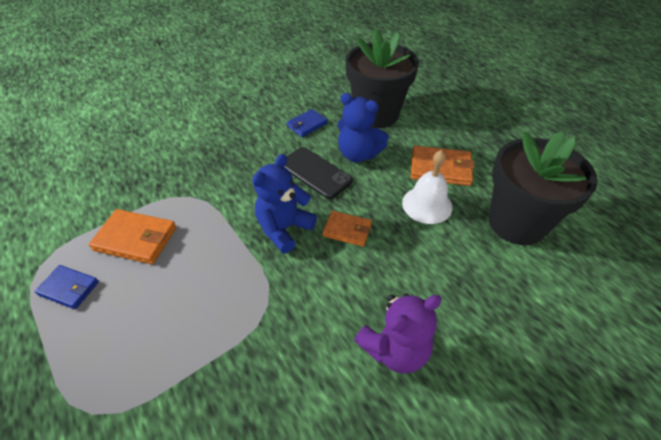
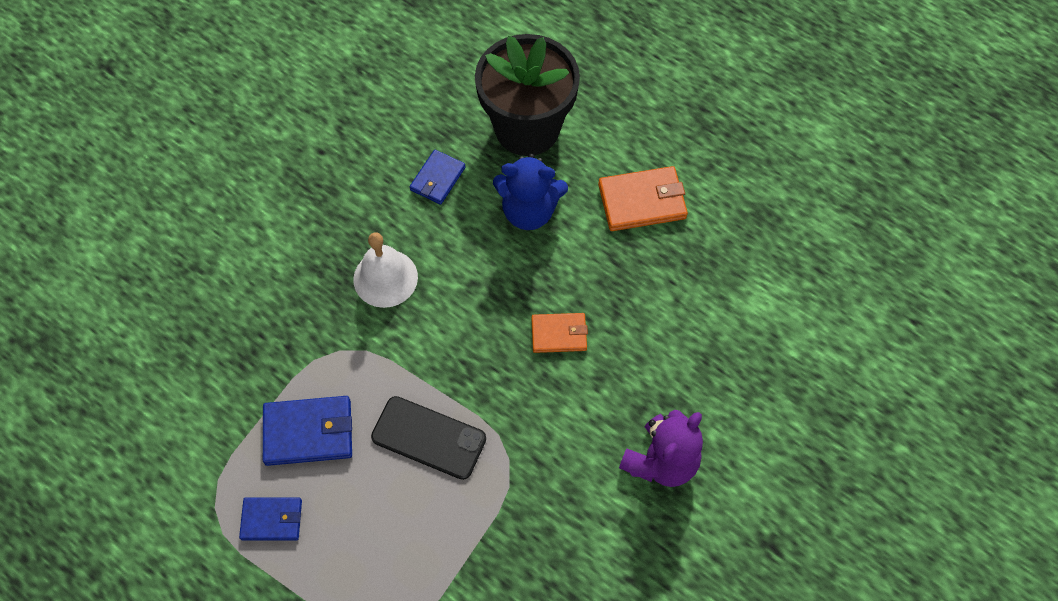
camera: 20 degrees left, 15 degrees up
(136, 239) = (309, 432): orange wallet -> blue wallet
(284, 229) = (483, 357): blue teddy bear -> none
(315, 172) = (485, 260): black phone -> black phone (429, 438)
(427, 204) = (641, 265): white bell -> white bell (385, 278)
(516, 223) = (751, 258): black flower pot -> none

